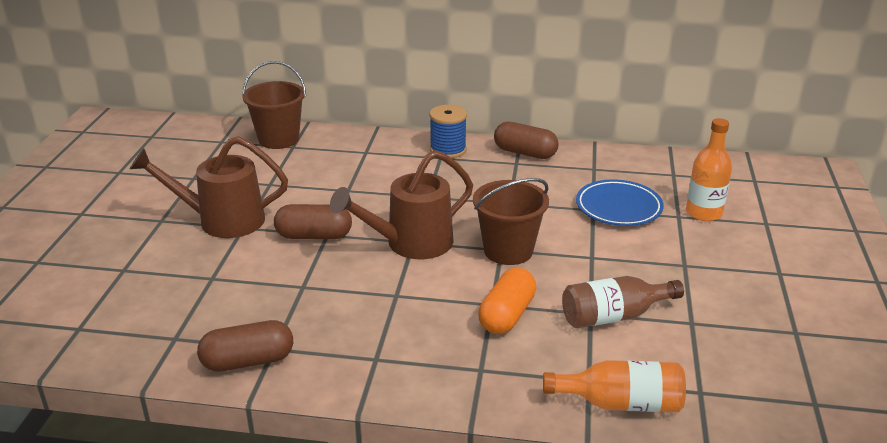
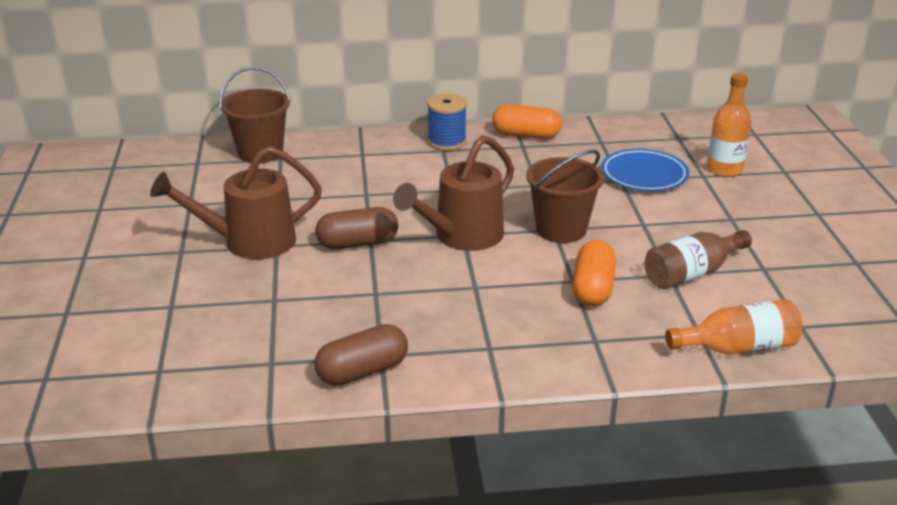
camera: 15 degrees left, 0 degrees up
(525, 153) = (526, 135): brown capsule -> orange capsule

